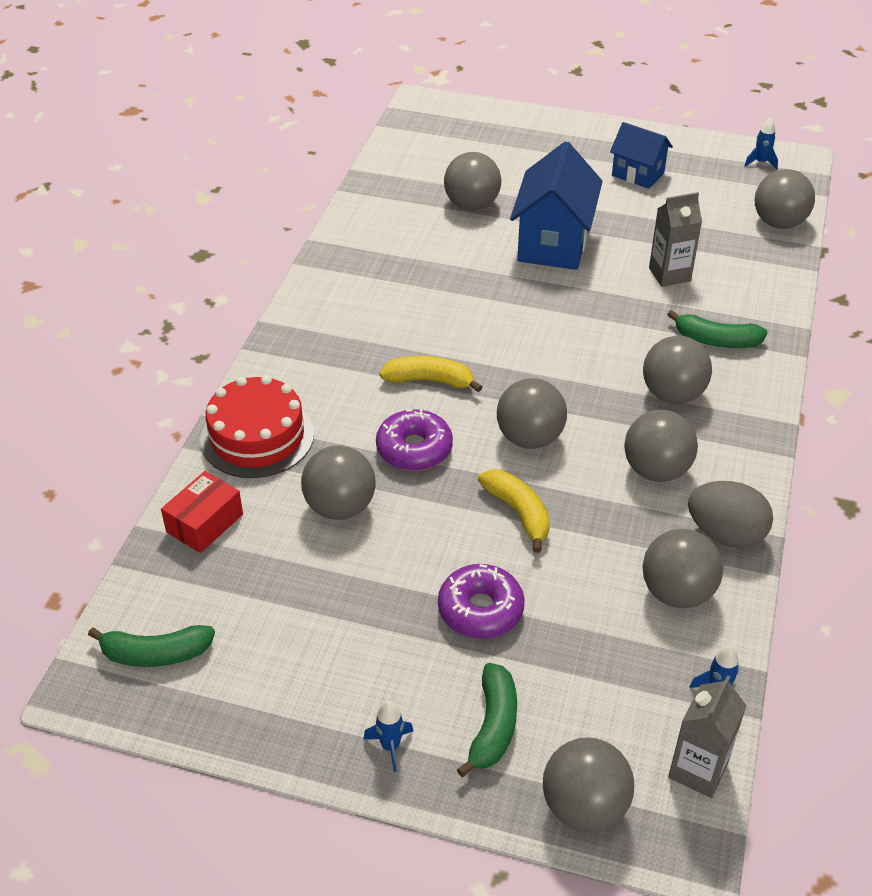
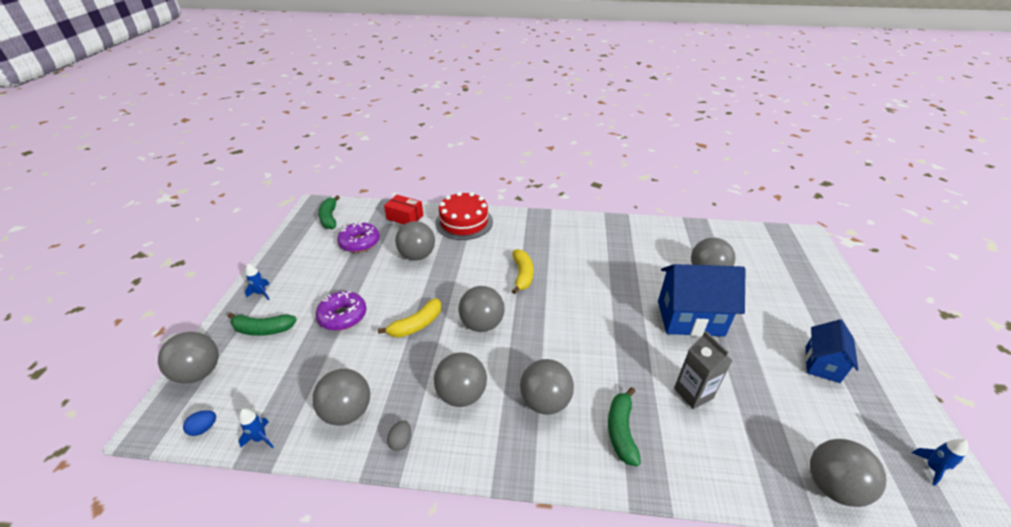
camera: 80 degrees right, 5 degrees down
(414, 449) = (464, 276): purple donut -> purple donut (359, 242)
(698, 770) = (204, 428): grey carton -> blue egg
(725, 534) = (401, 441): grey egg -> grey egg, size x0.47

